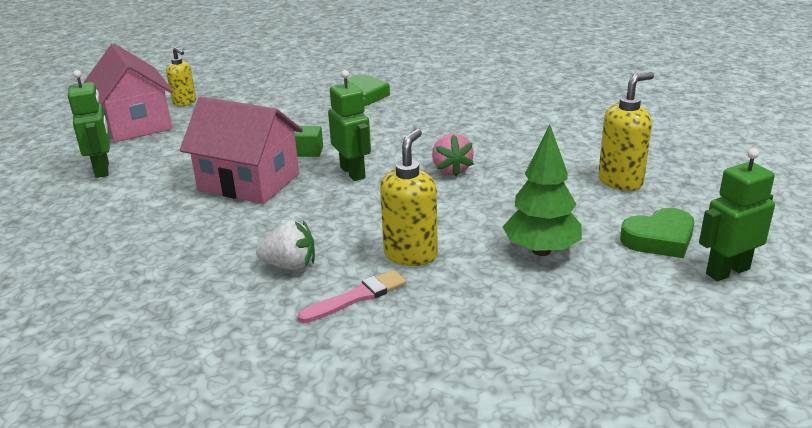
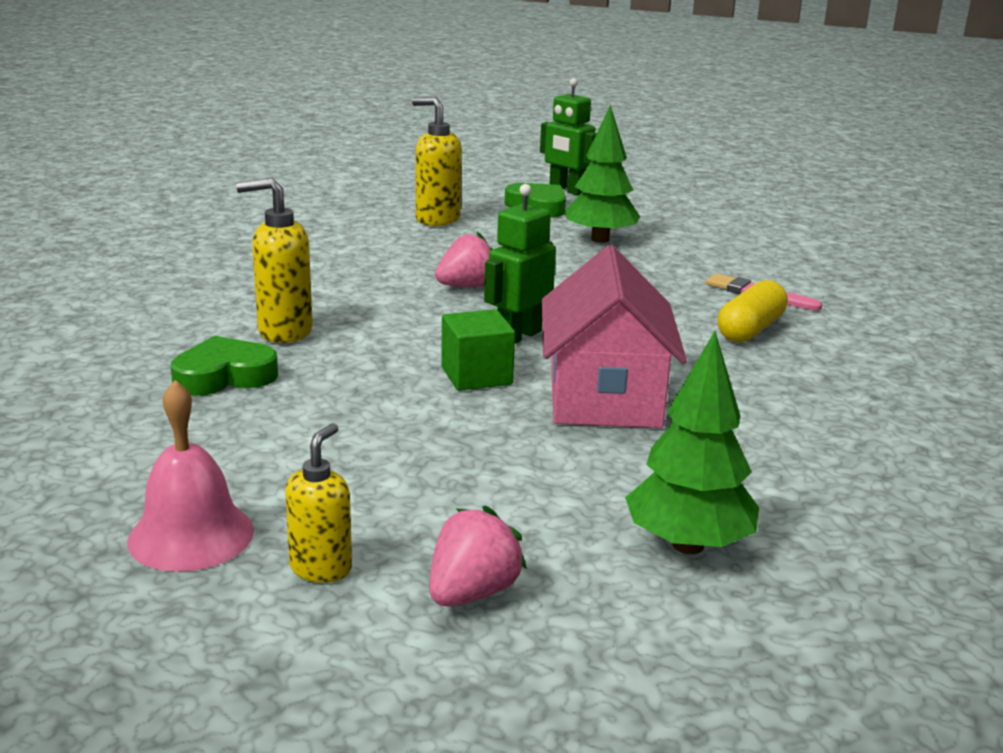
camera: 115 degrees left, 5 degrees down
(102, 169) = (687, 545): green robot -> green tree
(136, 124) = (472, 593): pink house -> pink strawberry
(232, 85) = (191, 535): none -> pink bell
(290, 265) = (750, 329): white strawberry -> yellow capsule
(310, 151) = (476, 375): green cube -> green cube, size x1.51
(410, 255) = (665, 283): yellow soap dispenser -> yellow soap dispenser (284, 332)

